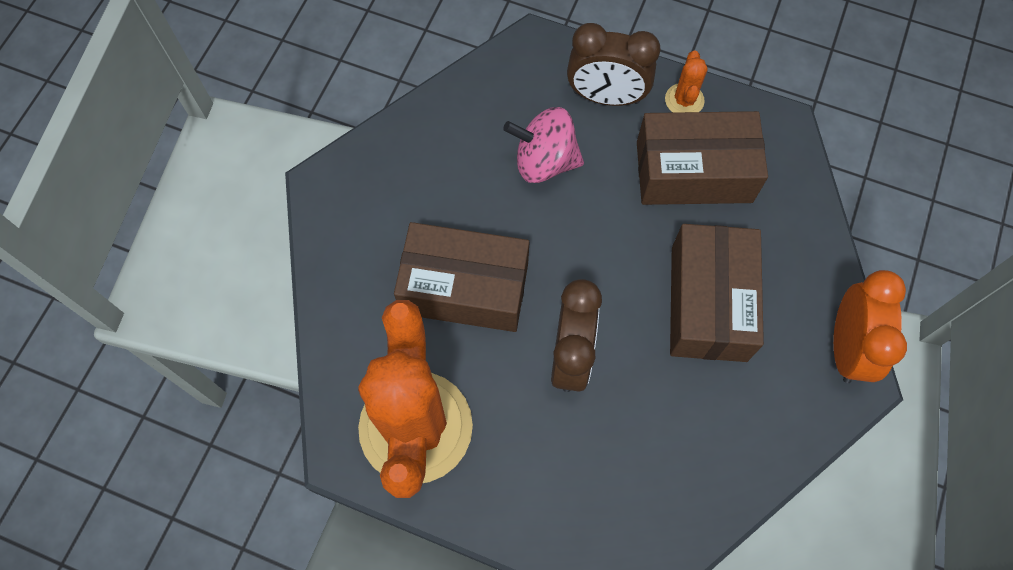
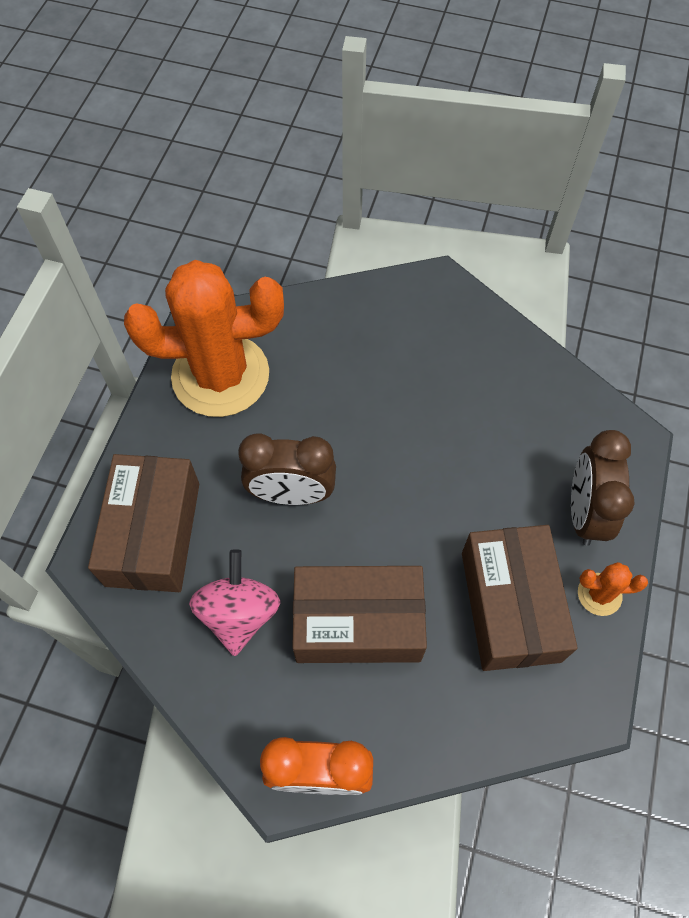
camera: 85 degrees right, 5 degrees down
(465, 288) = (351, 400): brown box -> brown box (153, 533)
(544, 161) = (495, 458): pink spinning top -> pink spinning top (239, 613)

